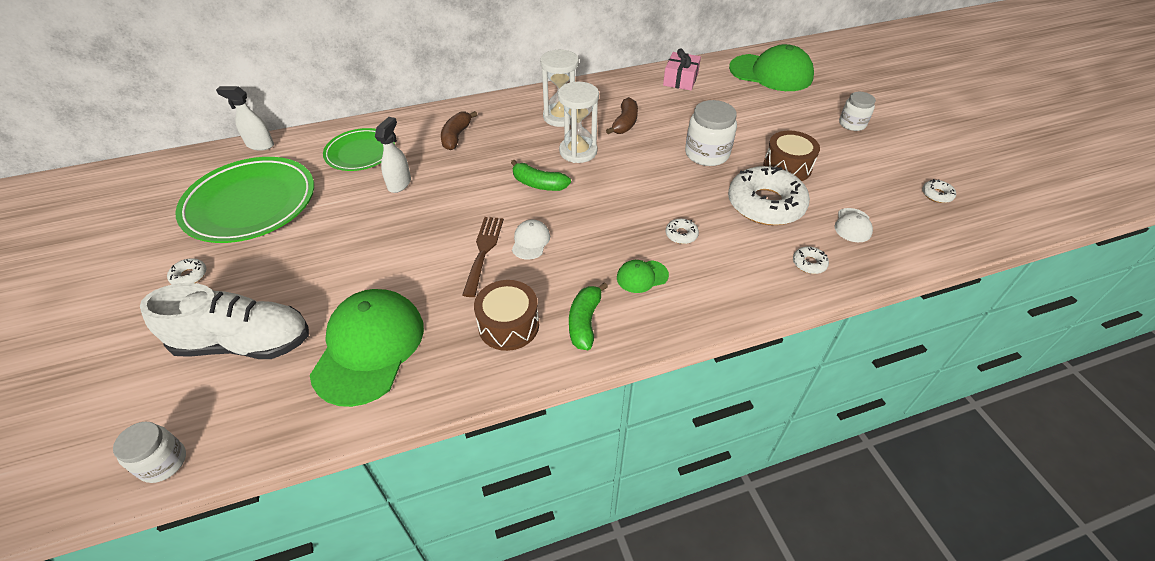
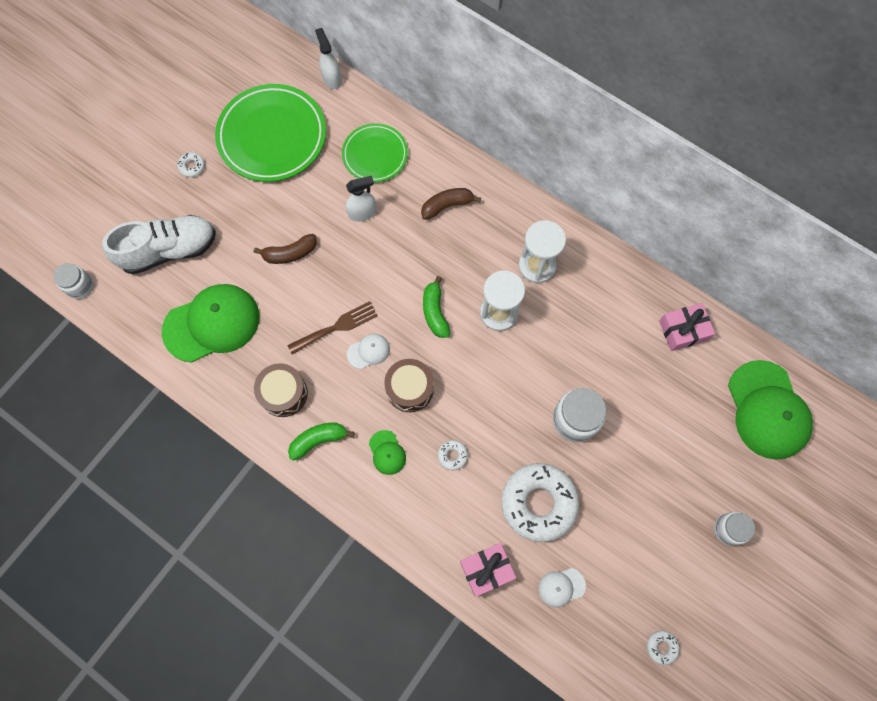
camera: 55 degrees right, 25 degrees up
(244, 343) = (169, 250): white shoe -> white shoe turned 75 degrees counterclockwise
(625, 123) = (569, 325): brown banana -> brown banana (290, 253)
(642, 276) = (387, 452): green cap -> green cap turned 150 degrees counterclockwise
(787, 167) = (607, 498): brown drum -> brown drum (410, 389)
(809, 263) = (486, 569): white donut -> pink gift

